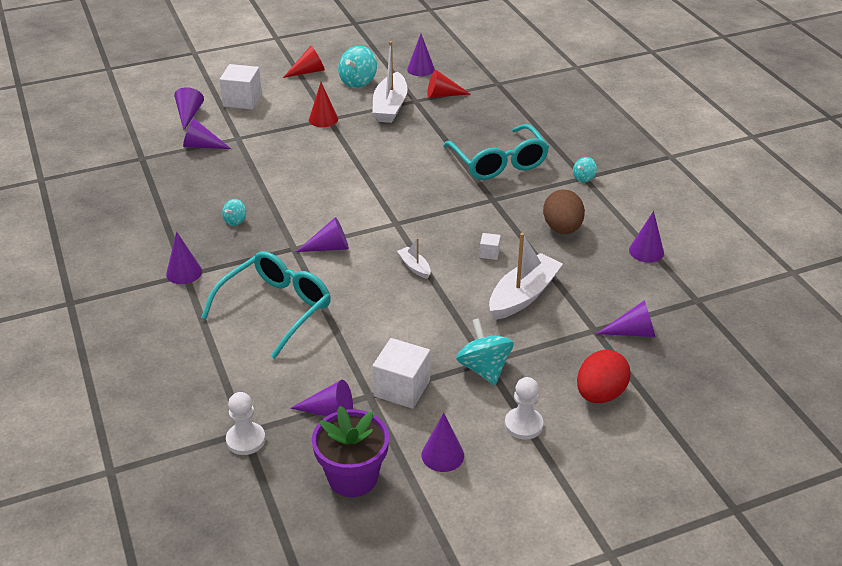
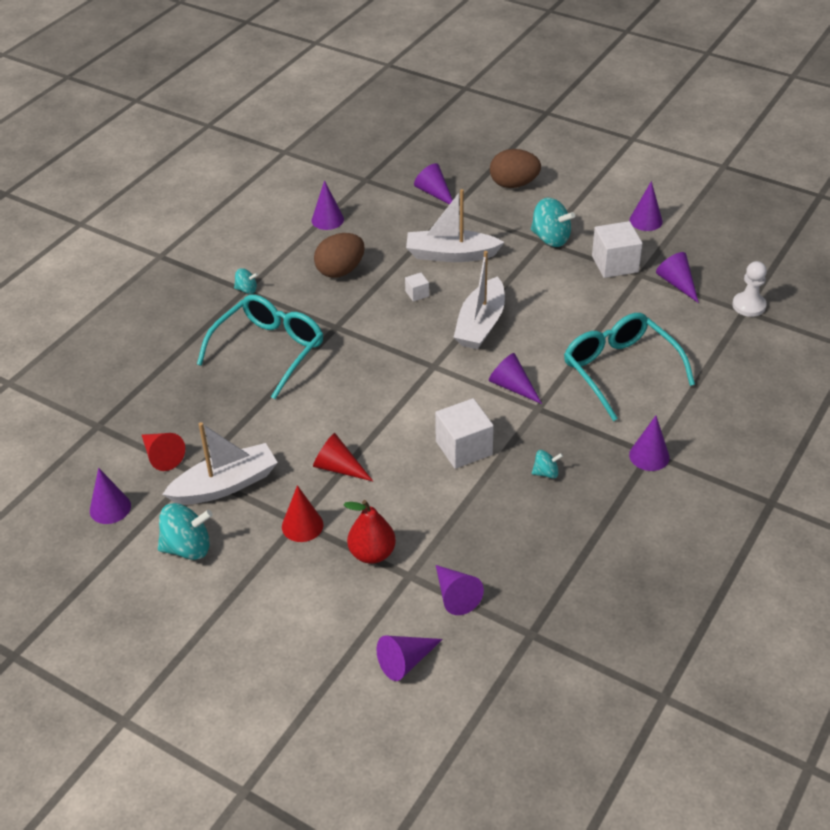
camera: 125 degrees left, 5 degrees up
(242, 100) = (325, 632): white cube -> white cube (464, 448)
(270, 132) = (372, 553): none -> red pear
(275, 309) = (620, 370): turquoise glasses -> turquoise glasses turned 60 degrees clockwise
(308, 71) = (199, 614): red cone -> red cone (338, 468)
(353, 477) = (710, 245): purple flower pot -> none
(414, 267) = (480, 324): white boat -> white boat, size x2.05
(484, 368) = (550, 238): turquoise spinning top -> turquoise spinning top turned 90 degrees counterclockwise
(523, 425) = (579, 202): white pawn -> none
(600, 394) = (514, 184): red egg -> brown egg

